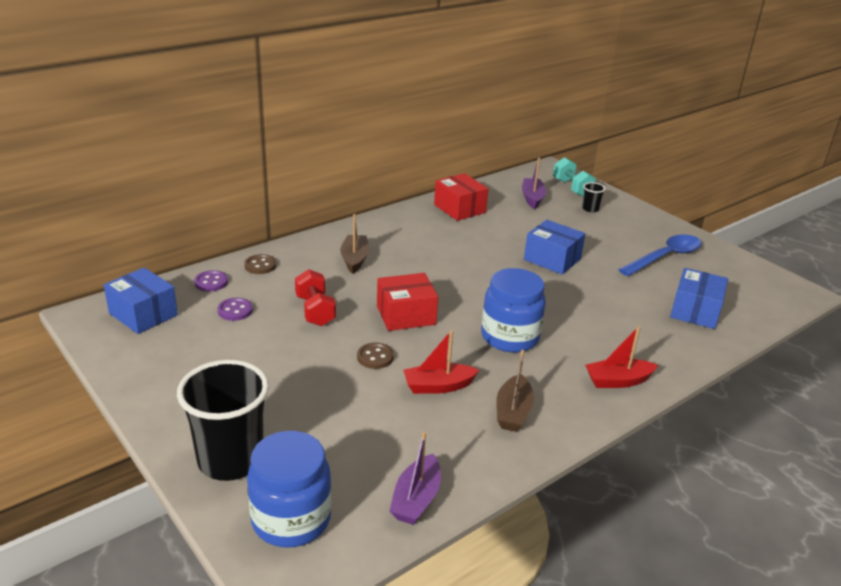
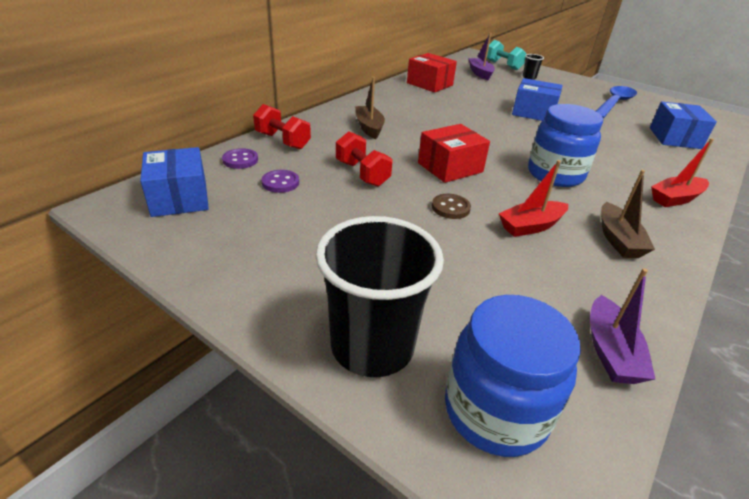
camera: 15 degrees left, 5 degrees up
(143, 314) = (179, 198): blue box -> blue box turned 45 degrees clockwise
(260, 265) = (282, 141): brown button -> red dumbbell

